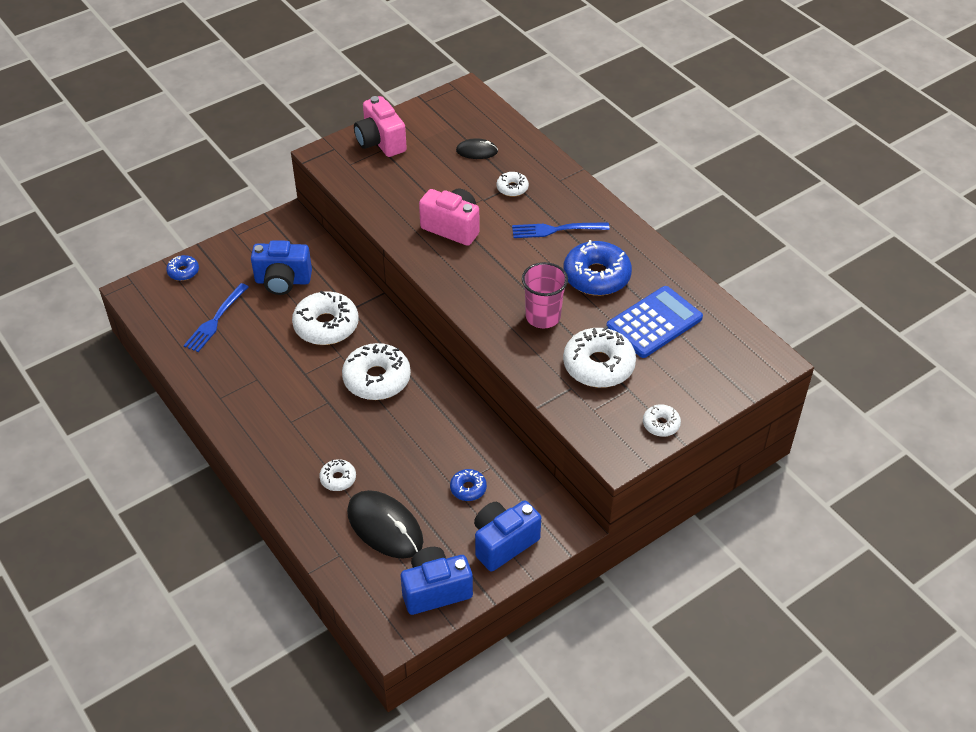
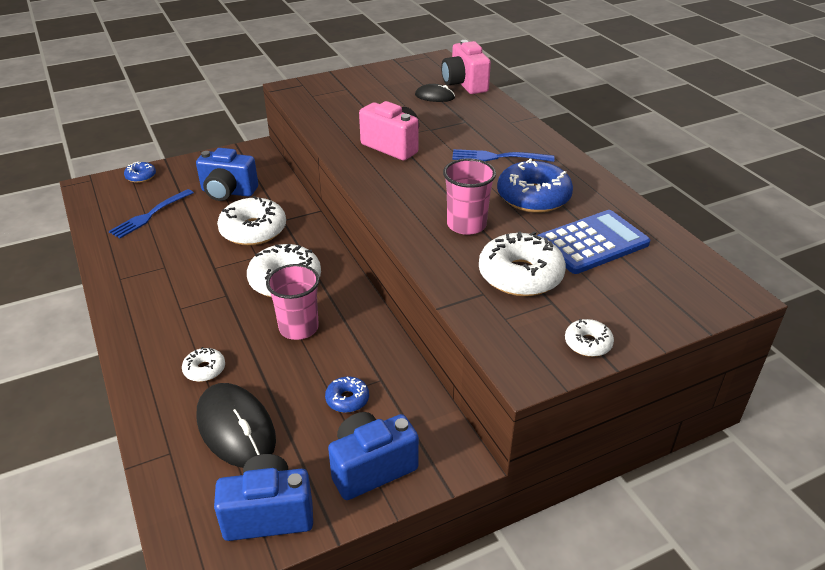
camera: 10 degrees right, 10 degrees down
(380, 142) = (346, 84): pink camera -> pink camera (464, 84)
(405, 427) = (298, 328): none -> pink cup
(512, 188) = (461, 123): white donut -> none

